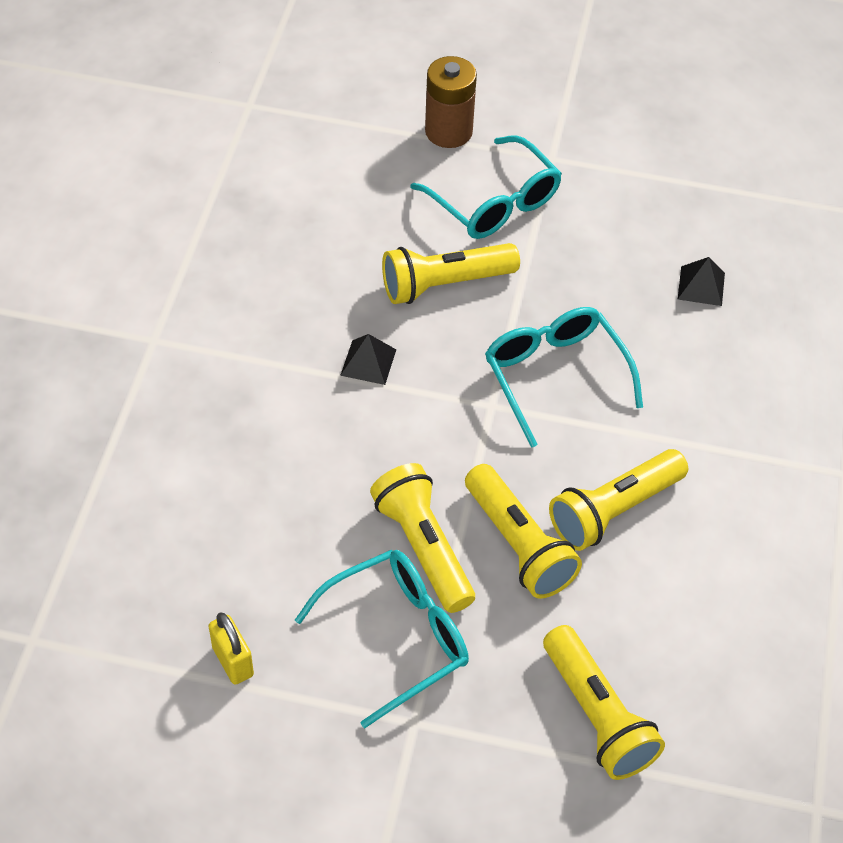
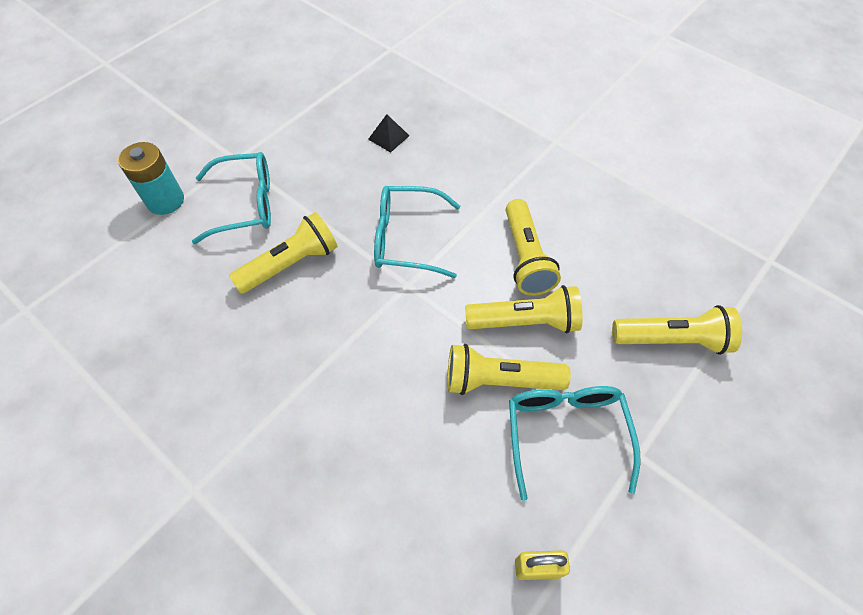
camera: 60 degrees left, 5 degrees up
(368, 362) = (323, 341): black pyramid -> none
(445, 284) = (291, 264): yellow flashlight -> yellow flashlight turned 135 degrees counterclockwise
(448, 131) = (165, 200): brown battery -> turquoise battery

